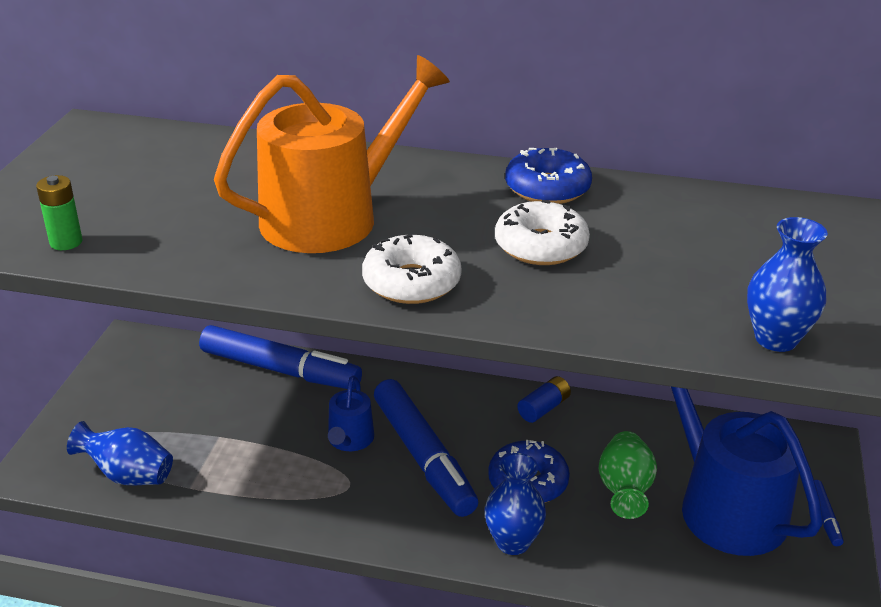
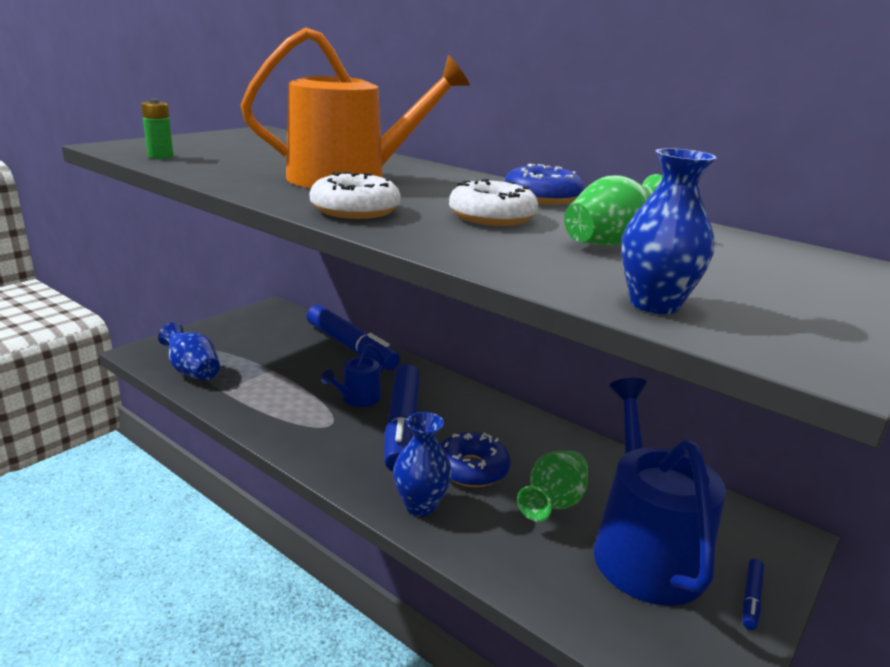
camera: 25 degrees right, 10 degrees down
(543, 408) = (528, 426): blue battery -> none
(672, 253) = (611, 242): none -> green vase

